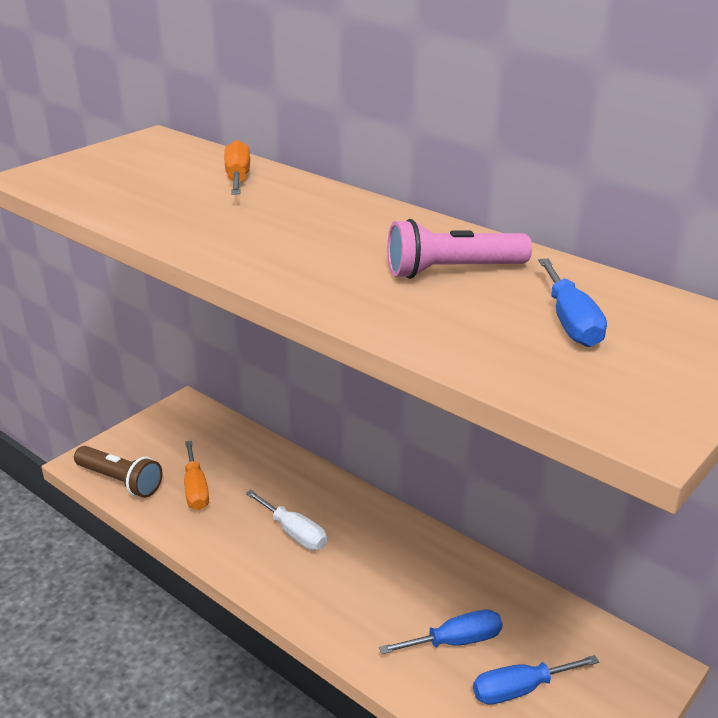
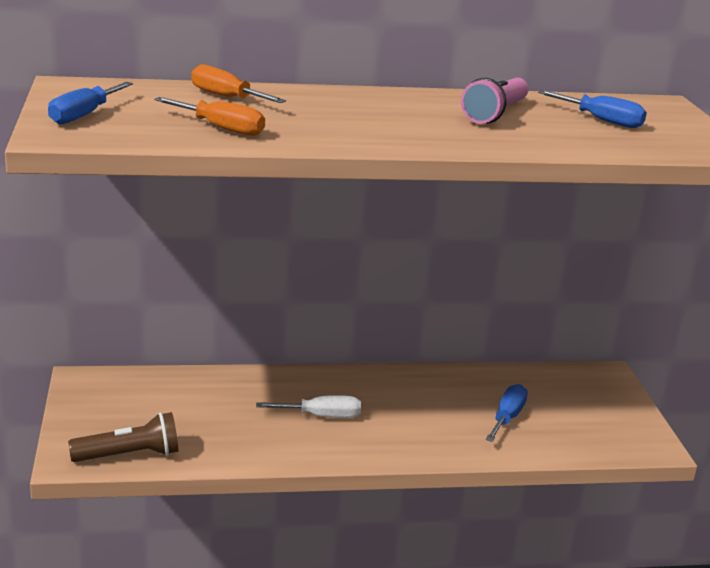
camera: 50 degrees left, 5 degrees down
(196, 489) = (202, 428): orange screwdriver -> orange screwdriver (221, 128)
(520, 689) = (570, 420): blue screwdriver -> blue screwdriver (84, 115)

